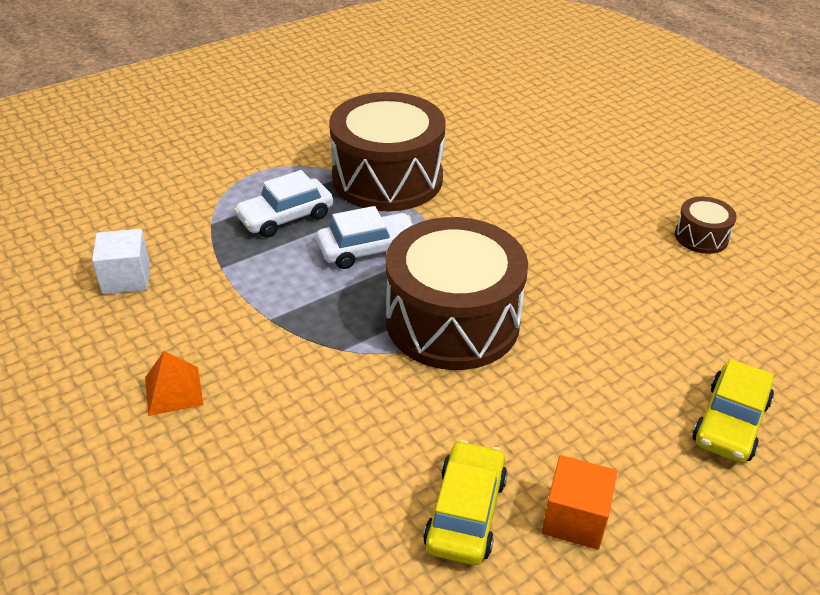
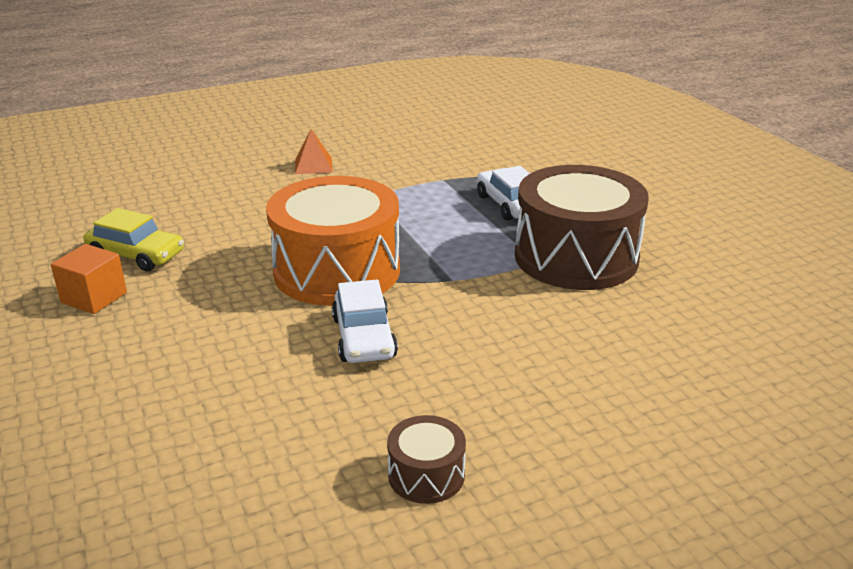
camera: 100 degrees right, 10 degrees down
(126, 278) = (439, 149): white cube -> none
(367, 249) = (453, 239): white car -> white car (364, 337)
(452, 321) = (337, 271): brown drum -> orange drum
(730, 422) = (120, 405): yellow car -> none

